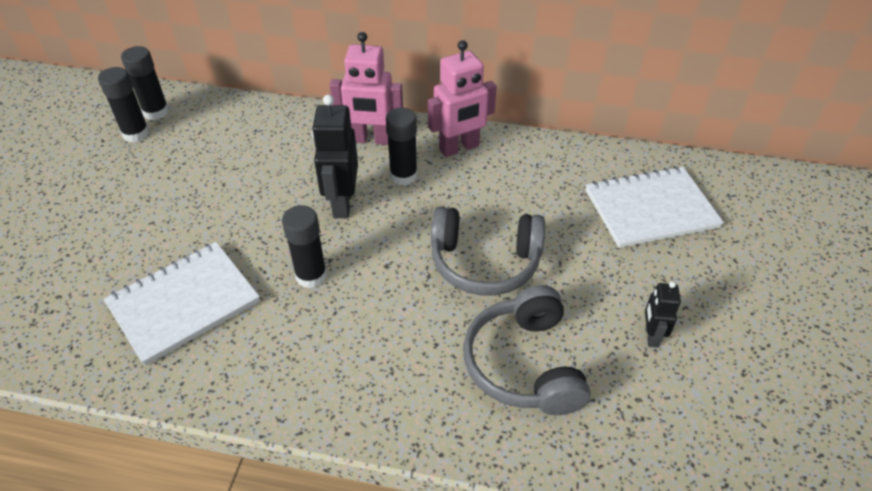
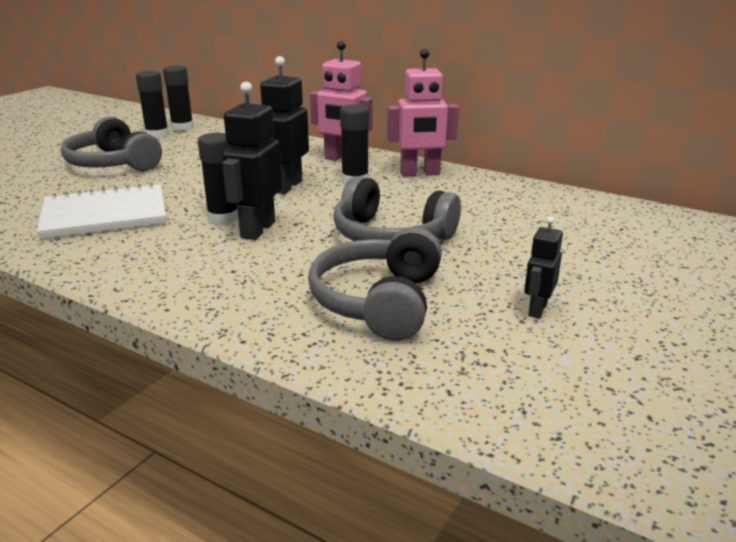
camera: 20 degrees right, 20 degrees down
(125, 205) = (113, 163): none -> grey headphones
(357, 286) = (257, 230): none -> black robot
(650, 209) = (594, 232): white notebook -> none

